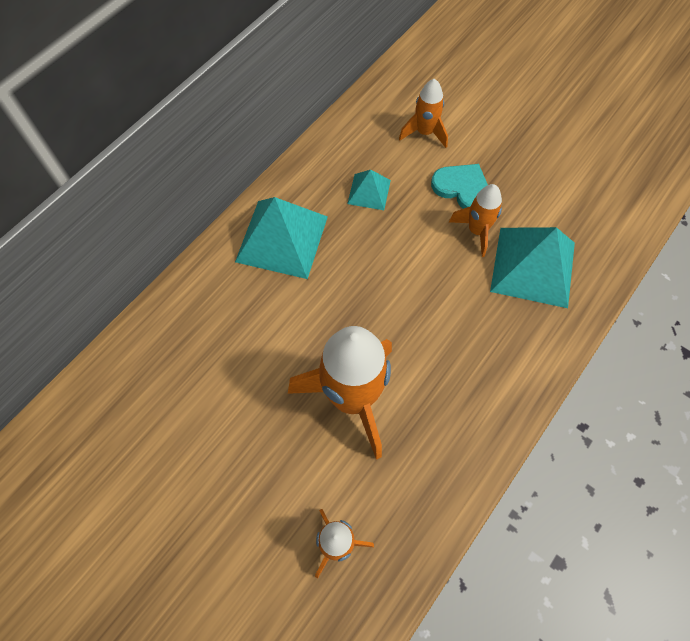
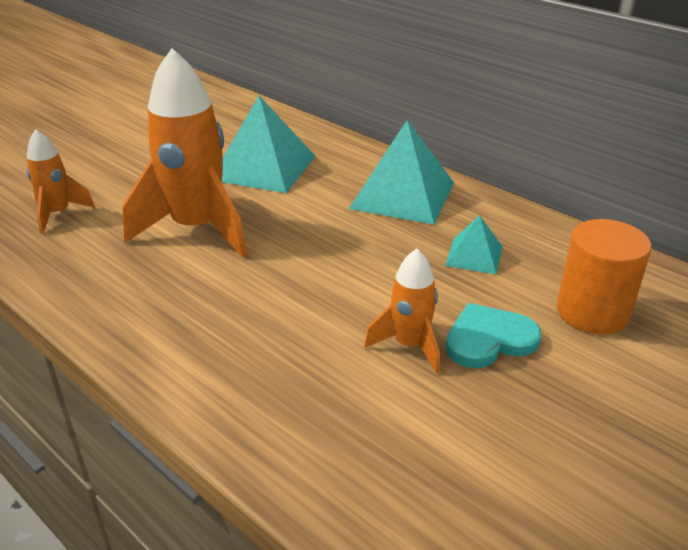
camera: 95 degrees right, 30 degrees down
(424, 133) = (592, 312): orange rocket -> orange cylinder
(462, 188) = (489, 339): turquoise heart -> turquoise heart turned 150 degrees counterclockwise
(533, 266) = (340, 398): turquoise pyramid -> turquoise pyramid (264, 167)

